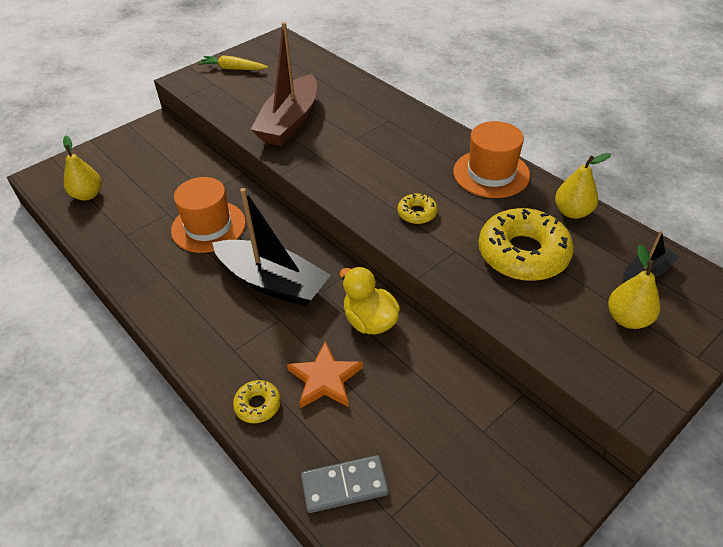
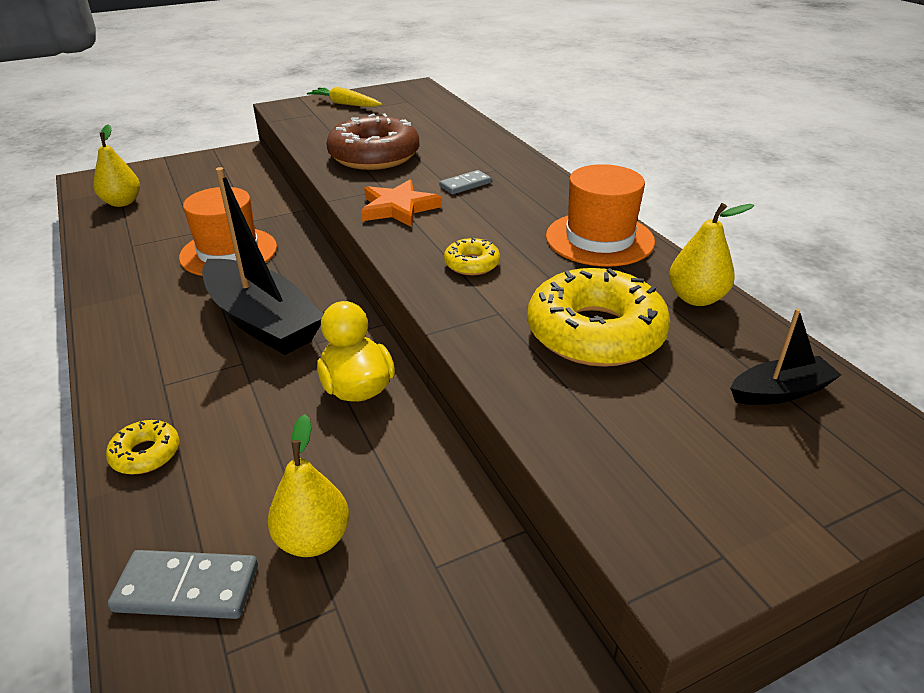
camera: 15 degrees right, 10 degrees down
(290, 122) = (374, 156): brown boat -> brown donut
(325, 379) = (253, 443): orange star -> orange star (398, 208)
(374, 139) = (465, 185): none -> grey domino
(627, 319) = (721, 445): yellow pear -> yellow pear (313, 539)

